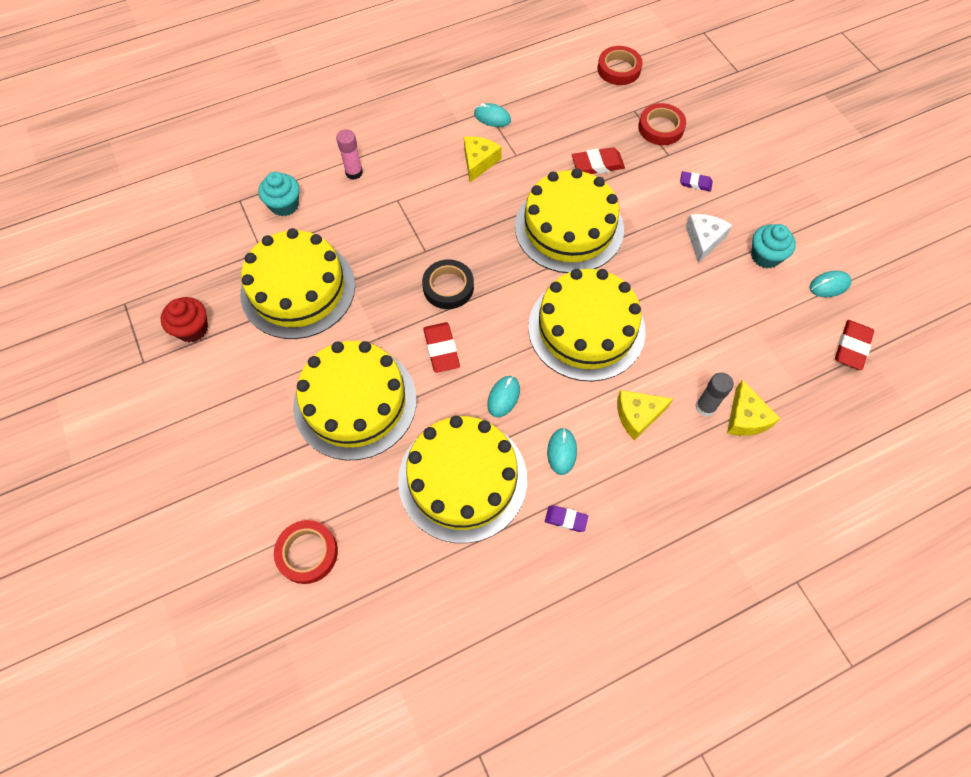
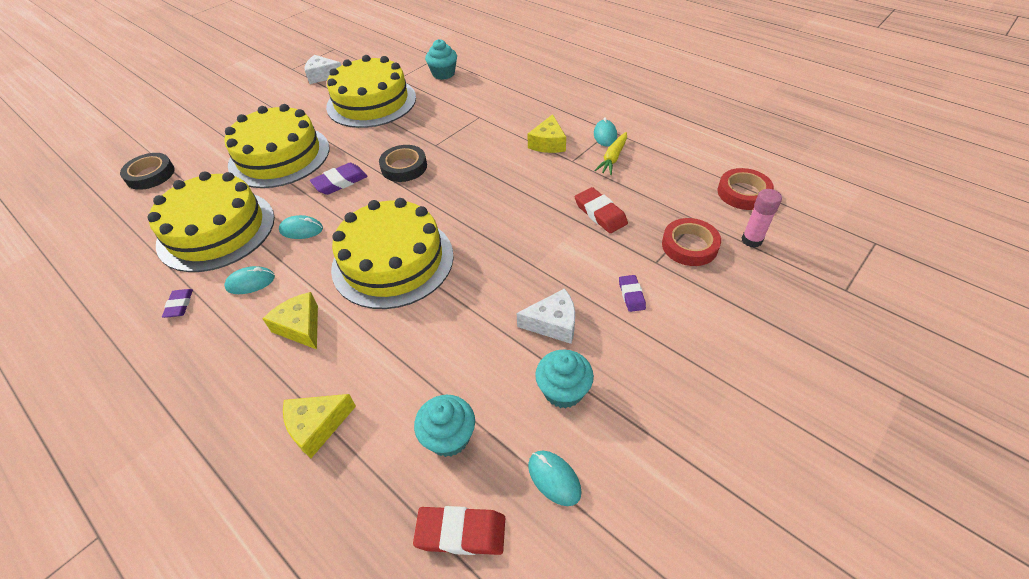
camera: 70 degrees right, 15 degrees down
(192, 329) = (322, 76): red cupcake -> white cheese
(307, 553) = (150, 175): red tape -> black tape
(354, 173) = (493, 90): pink glue stick -> pink glue stick (751, 240)
(441, 349) = (340, 182): red eraser -> purple eraser
(479, 162) = (548, 143): yellow cheese -> yellow cheese turned 105 degrees clockwise
(529, 126) = (613, 158): none -> yellow carrot
(569, 227) = (507, 216): yellow cake -> none
(705, 407) = (323, 382): grey glue stick -> none
(781, 335) = (449, 437): none -> turquoise cupcake

